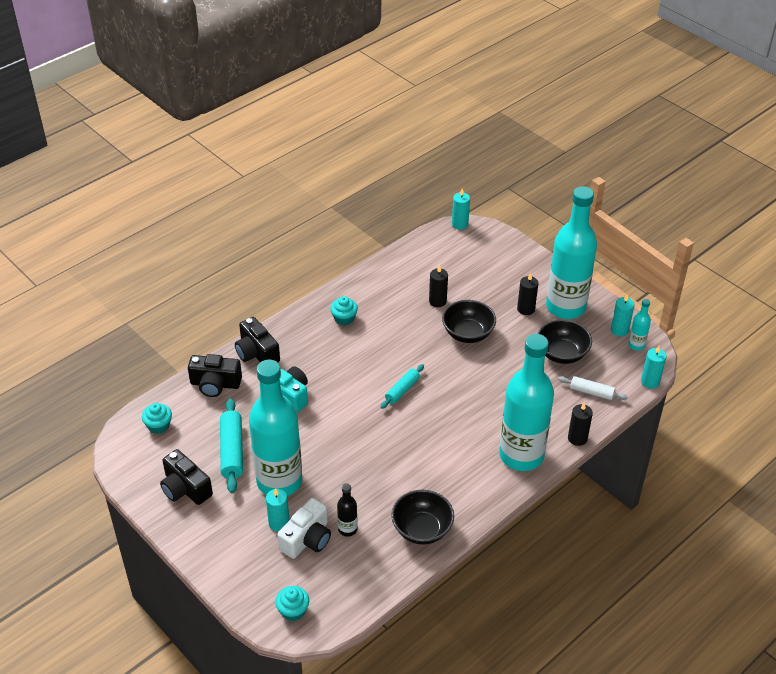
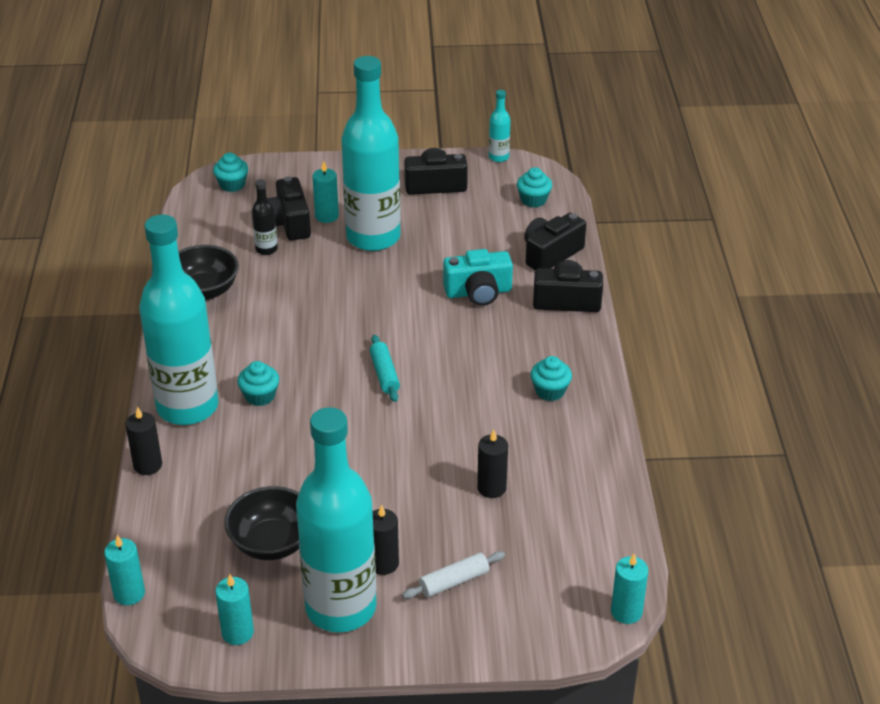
camera: 130 degrees right, 5 degrees down
(232, 451) = (446, 227): turquoise rolling pin -> none
(307, 539) = (288, 223): white camera -> black camera
(468, 333) = (405, 479): black bowl -> none
(477, 430) = (260, 396): none -> turquoise cupcake
(591, 392) = (186, 525): white rolling pin -> white rolling pin (454, 581)
(636, 345) = (194, 629): turquoise bottle -> turquoise bottle (498, 157)

